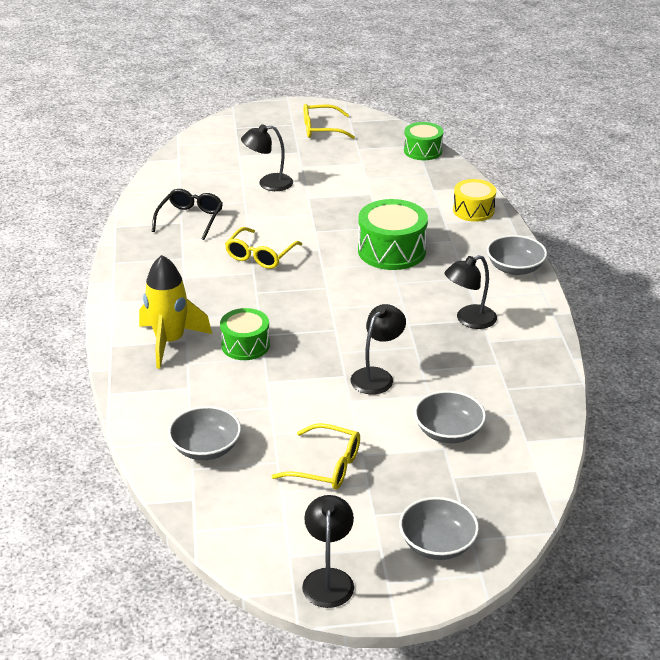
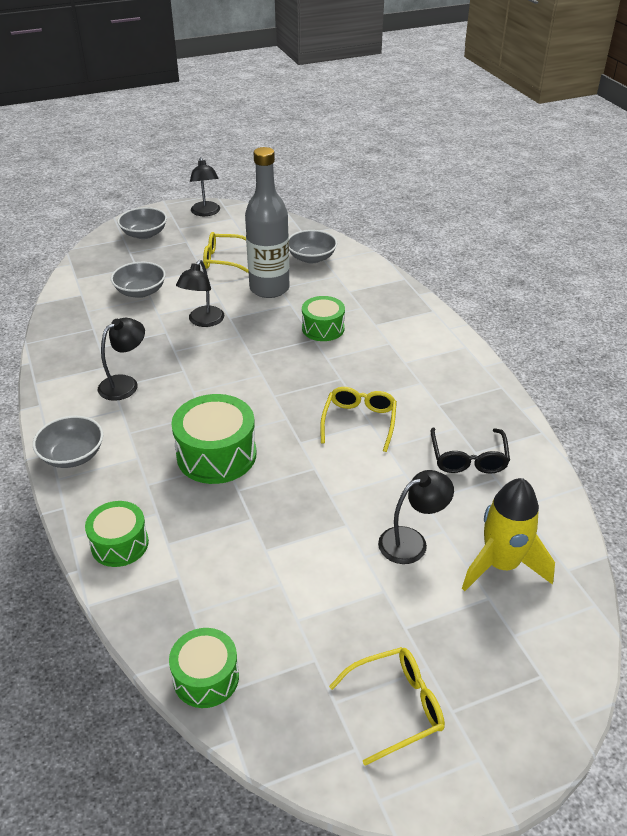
camera: 165 degrees right, 5 degrees up
(170, 342) = (387, 321): yellow rocket -> yellow rocket (501, 565)
(283, 408) = (269, 288): none -> grey bottle
(473, 210) = (120, 544): yellow drum -> green drum

